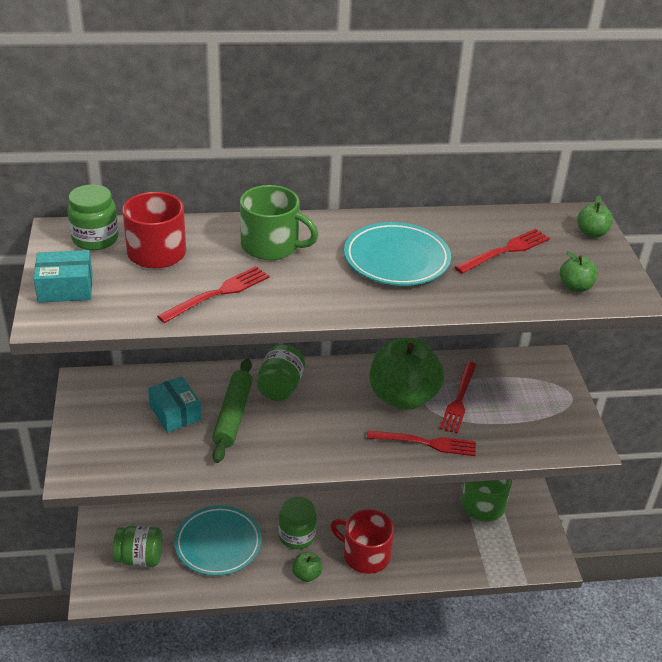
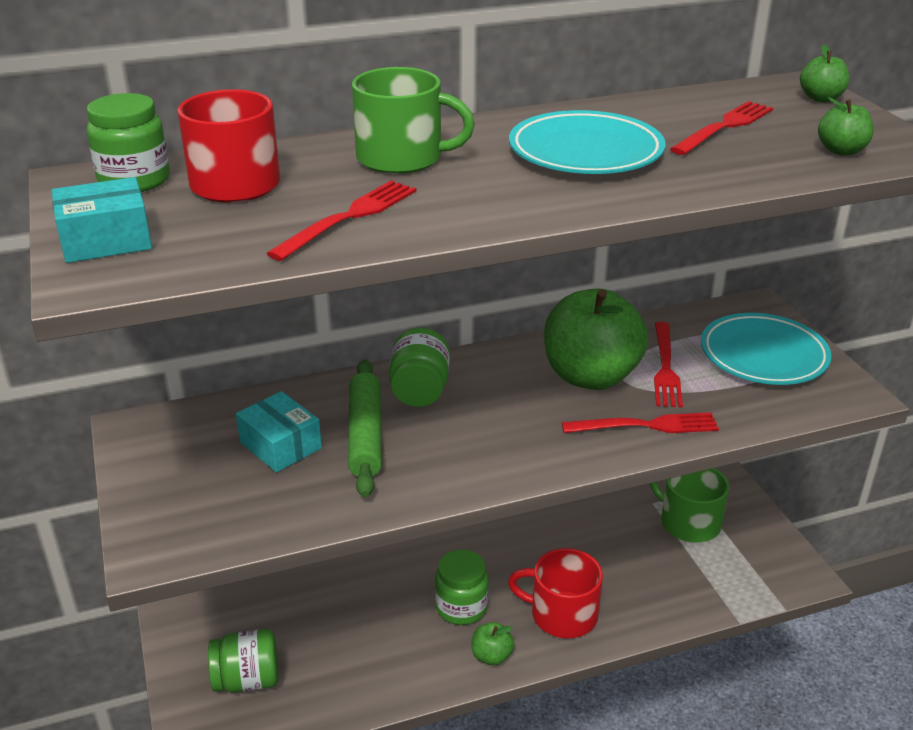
camera: 10 degrees left, 5 degrees down
(218, 544) = (355, 639): turquoise plate -> turquoise plate (763, 355)

